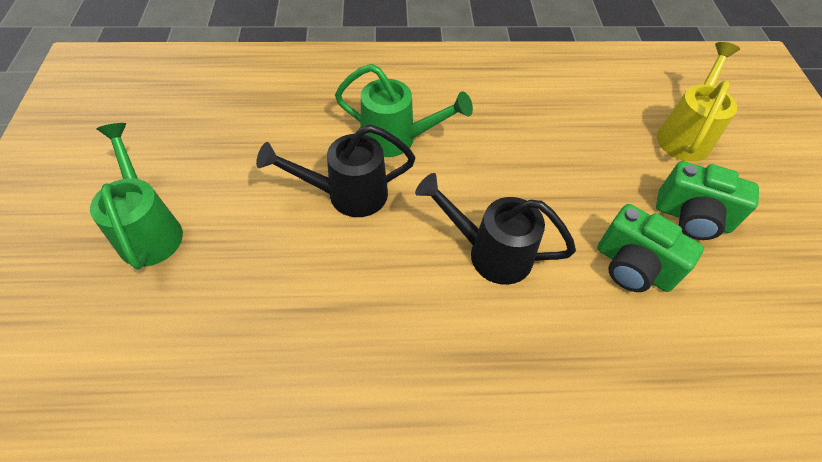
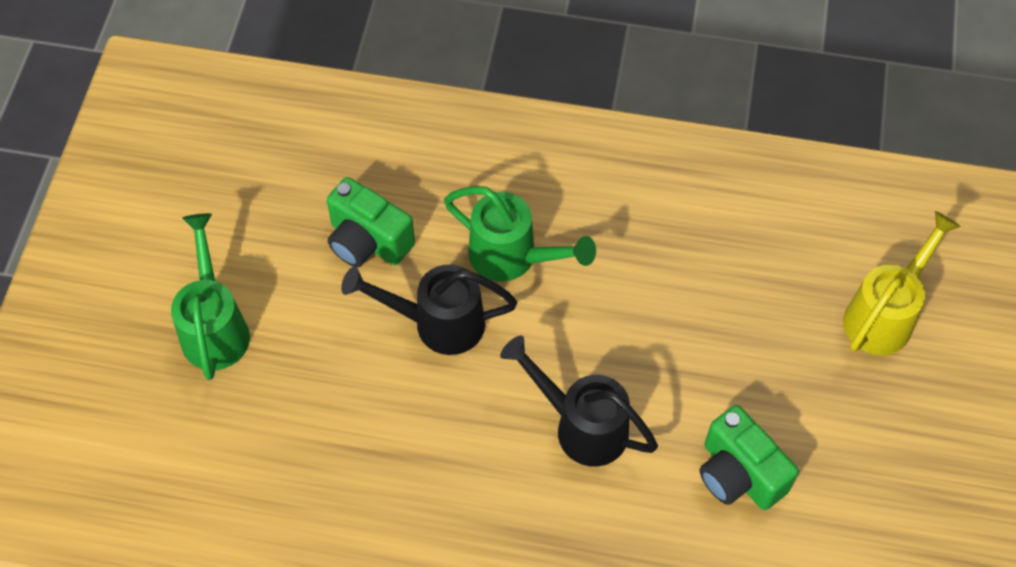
camera: 15 degrees right, 5 degrees up
(692, 218) = (837, 428): green camera -> green camera (368, 241)

